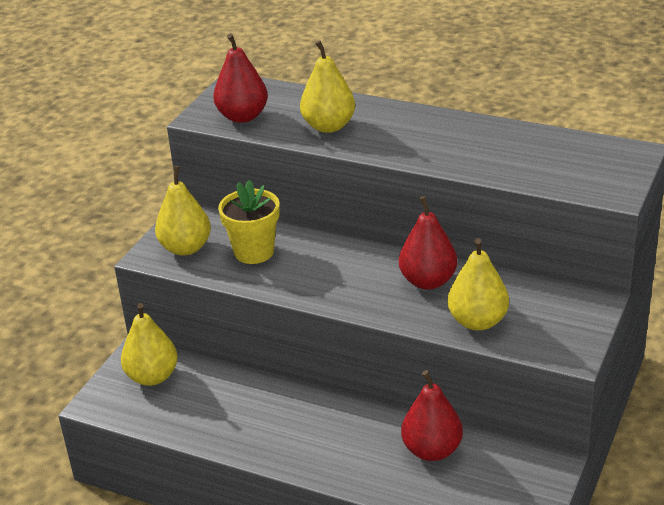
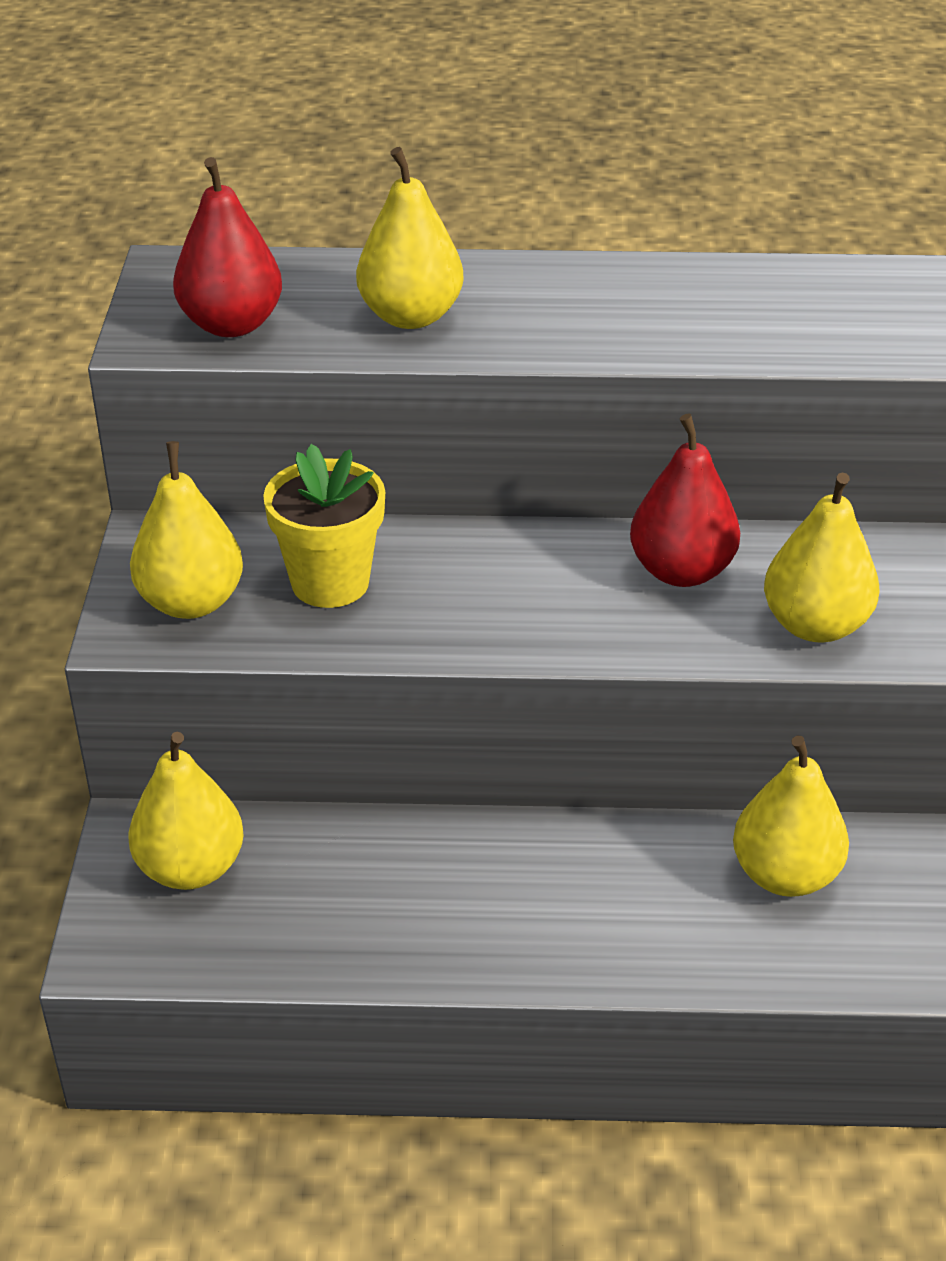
camera: 25 degrees left, 5 degrees up
(432, 450) = (785, 875): red pear -> yellow pear

